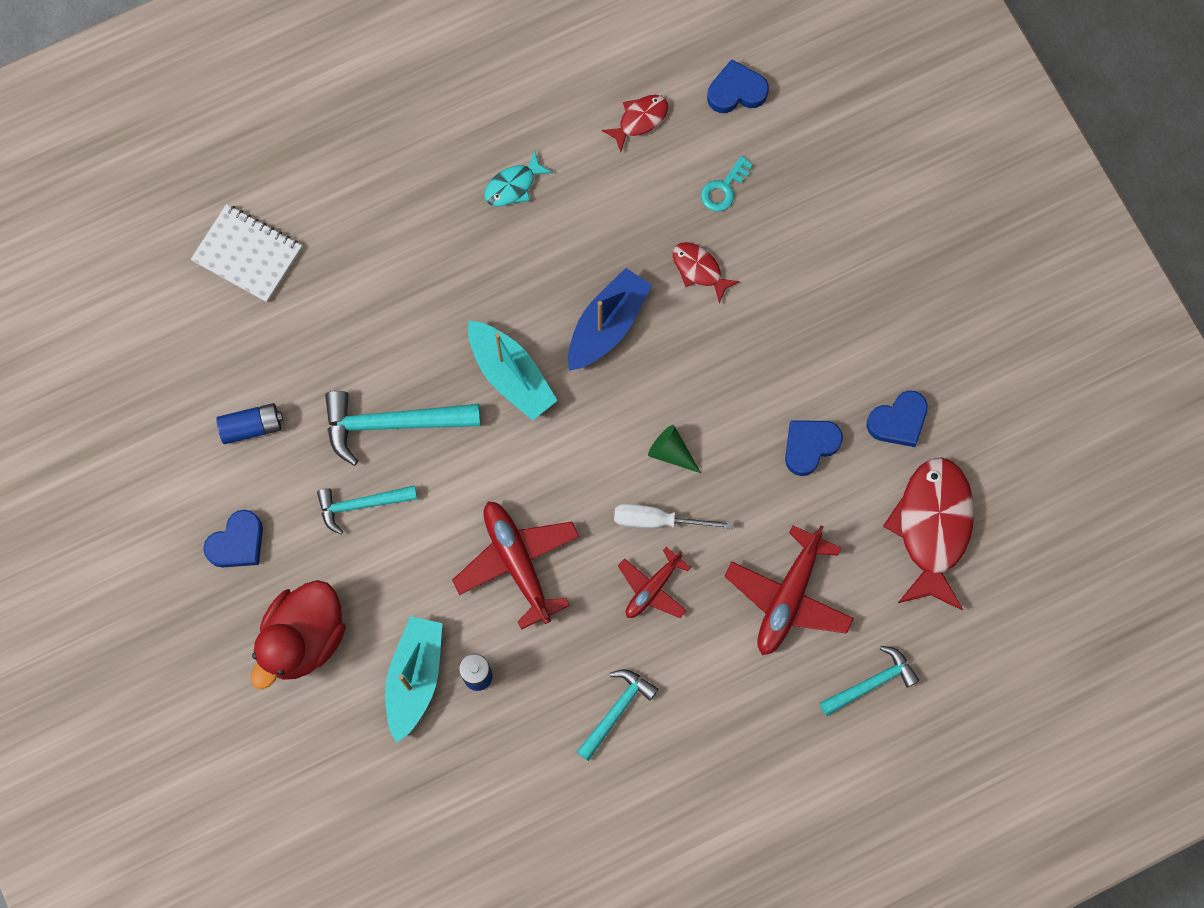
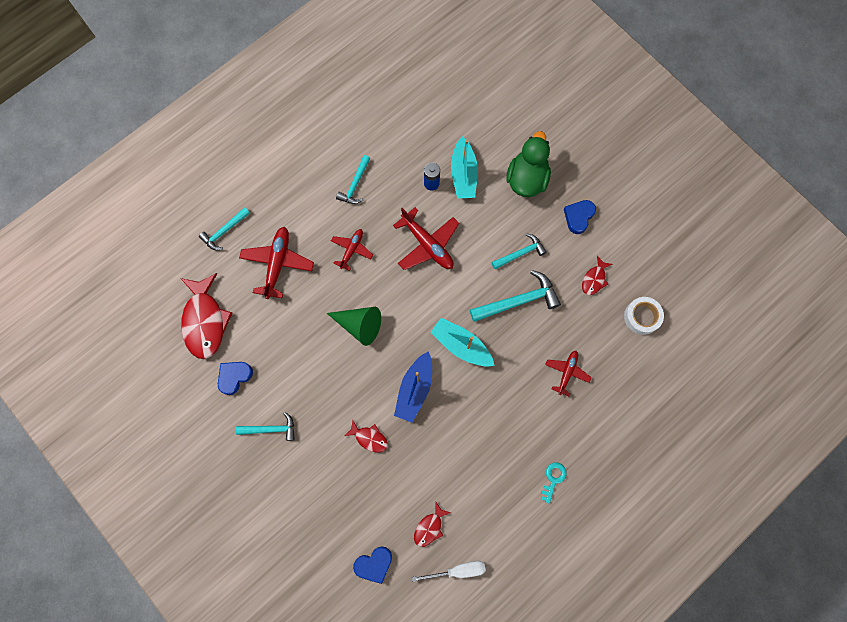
camera: 165 degrees right, 0 degrees up
(197, 344) = (642, 317): none -> white tape
(247, 254) = (634, 376): white notebook -> none
(252, 427) = (594, 279): blue battery -> red fish
(303, 638) = (526, 179): red duck -> green duck
(353, 288) = (567, 372): none -> red plane
(513, 185) = (494, 462): turquoise fish -> none
(657, 520) = (358, 286): white screwdriver -> white screwdriver (457, 570)
(671, 452) = (359, 325): green cone -> green cone, size x1.72
(724, 188) = (367, 495): turquoise key -> turquoise key (553, 479)
(810, 446) = (282, 349): blue heart -> none
(854, 323) = (270, 429): none -> turquoise hammer

